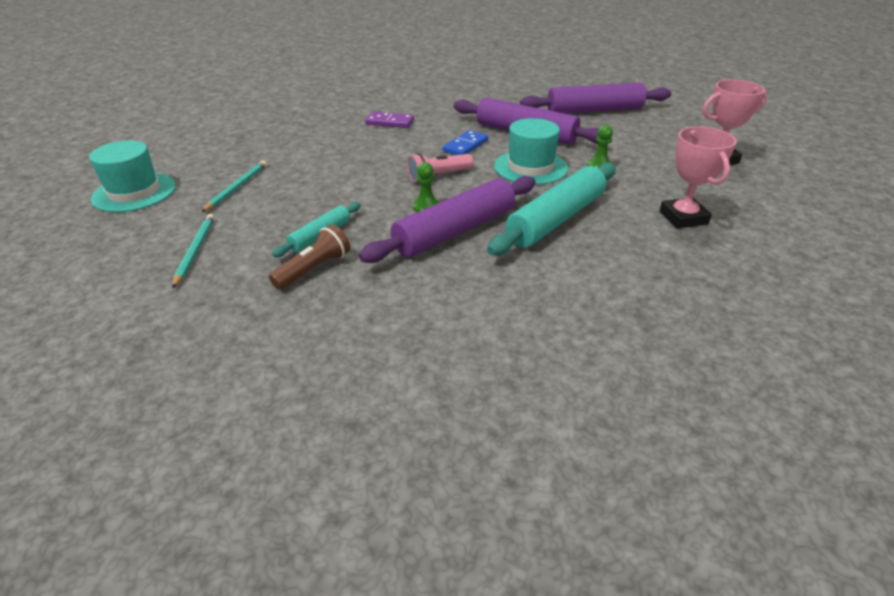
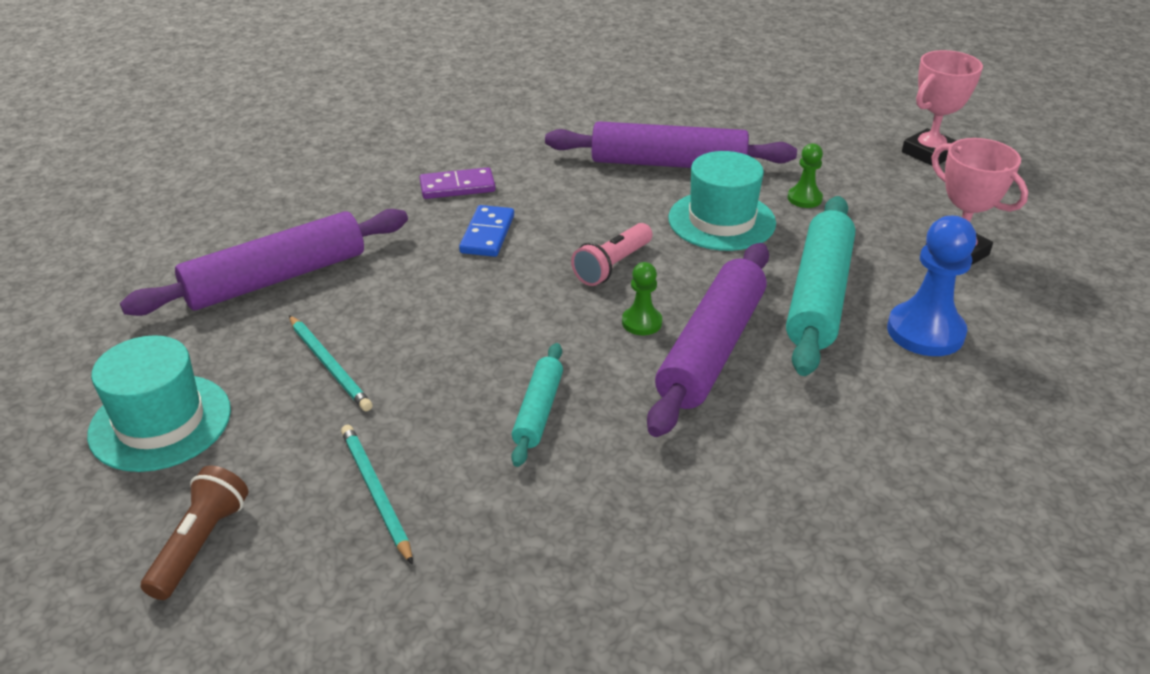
camera: 25 degrees left, 0 degrees up
(237, 187) = (329, 365): turquoise pencil -> turquoise pencil turned 150 degrees clockwise
(314, 269) = (580, 466): brown flashlight -> brown flashlight (200, 543)
(465, 146) = (605, 205): blue domino -> blue domino (487, 234)
(594, 110) = (725, 104): purple rolling pin -> purple rolling pin (276, 278)
(613, 257) = (925, 332): none -> blue pawn

